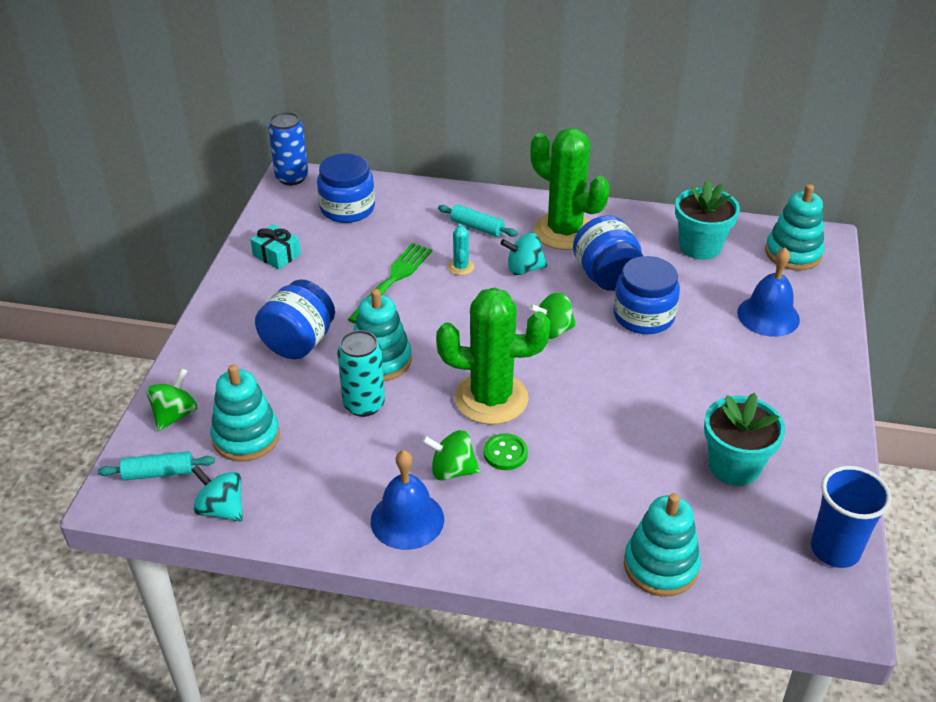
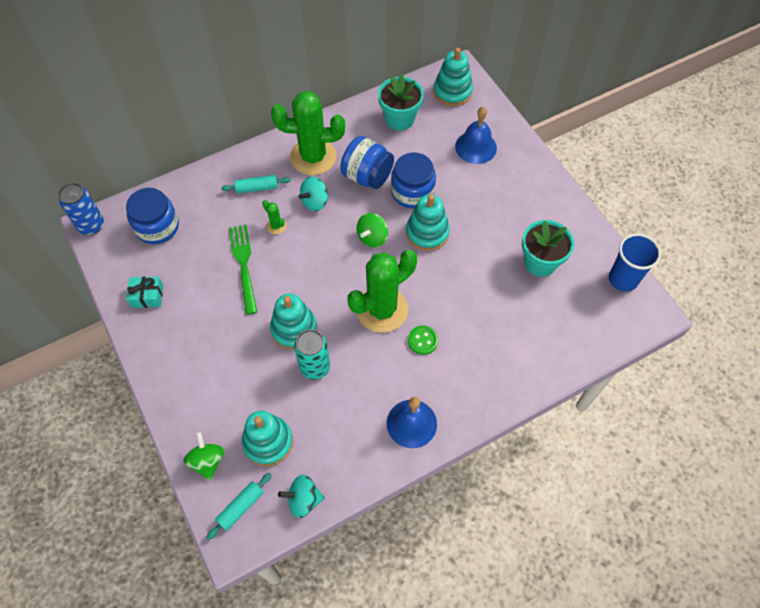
camera: 40 degrees left, 20 degrees up
(299, 343) = (231, 352): blue jar -> none
(452, 470) = (405, 373): green spinning top -> none
(461, 267) = (276, 226): turquoise cactus -> green cactus
(660, 566) = (557, 351): turquoise stacking toy -> turquoise stacking toy (427, 233)

